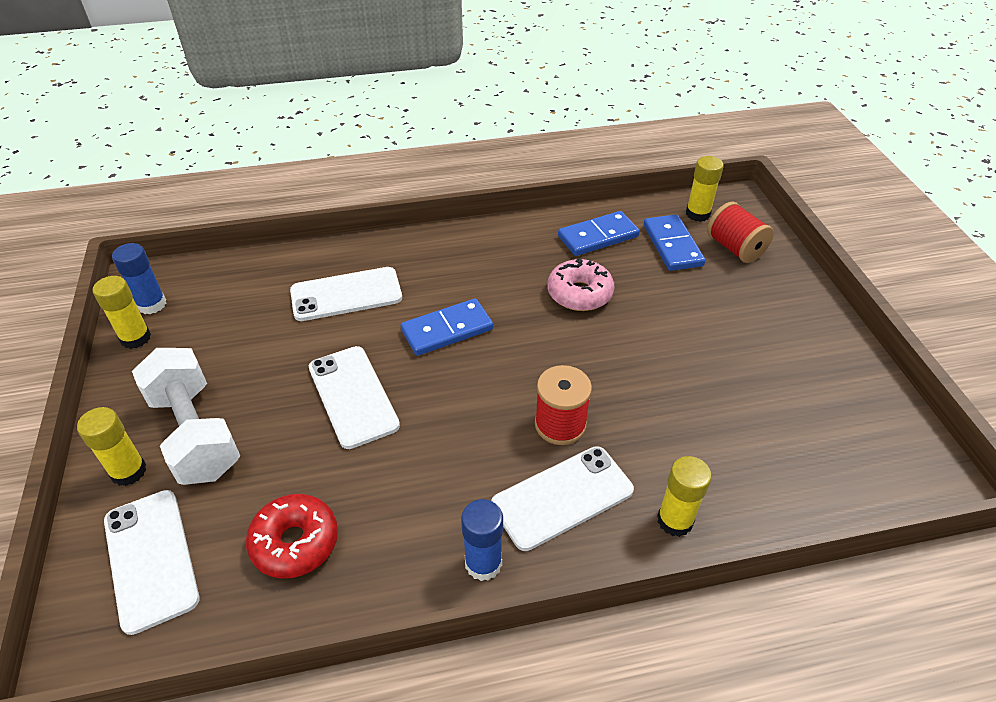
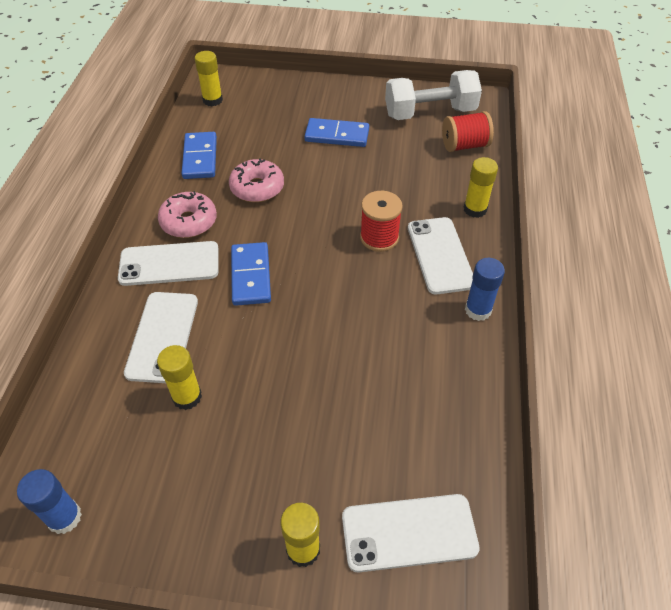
camera: 70 degrees left, 5 degrees up
(135, 338) = (112, 537): yellow glue stick -> yellow glue stick (187, 397)
(195, 433) = (280, 485): white dumbbell -> white dumbbell (430, 113)
(295, 542) = (426, 420): red donut -> none
(353, 396) = (293, 355): white phone -> white phone (169, 264)
(499, 261) = (189, 222): none -> pink donut
(672, 245) = (237, 124): blue domino -> blue domino (337, 135)
(735, 248) = (261, 97): red spool -> red spool (464, 145)

